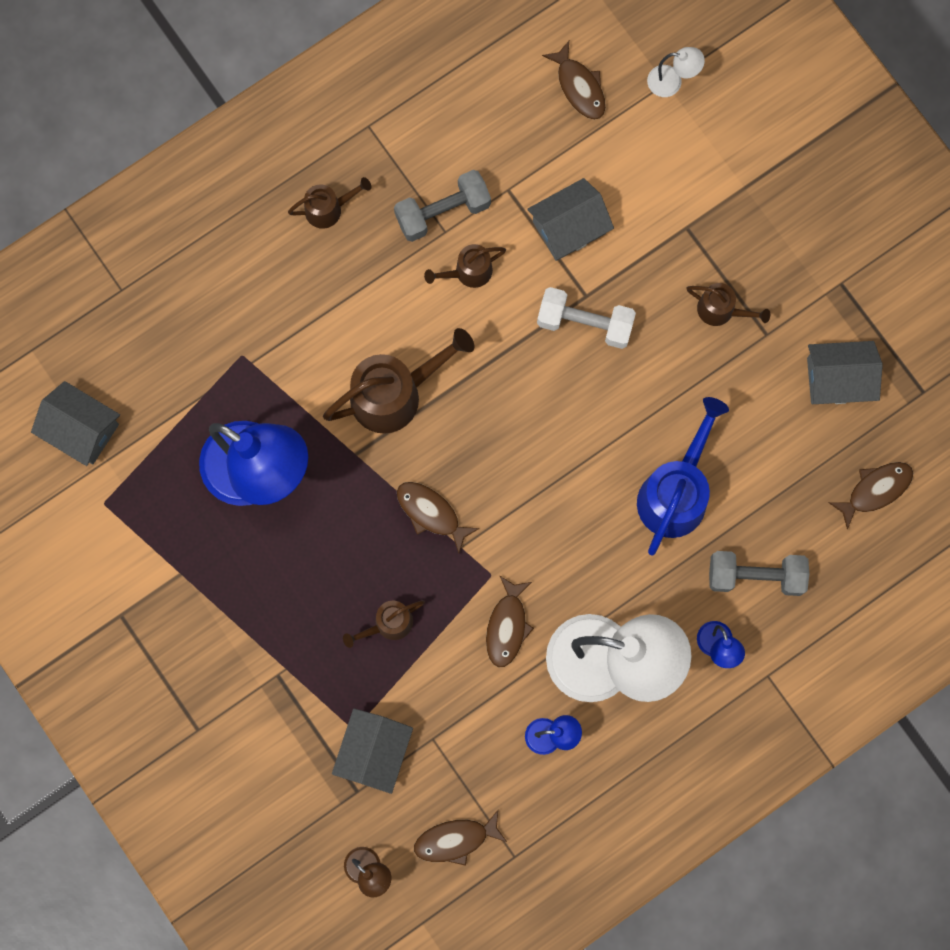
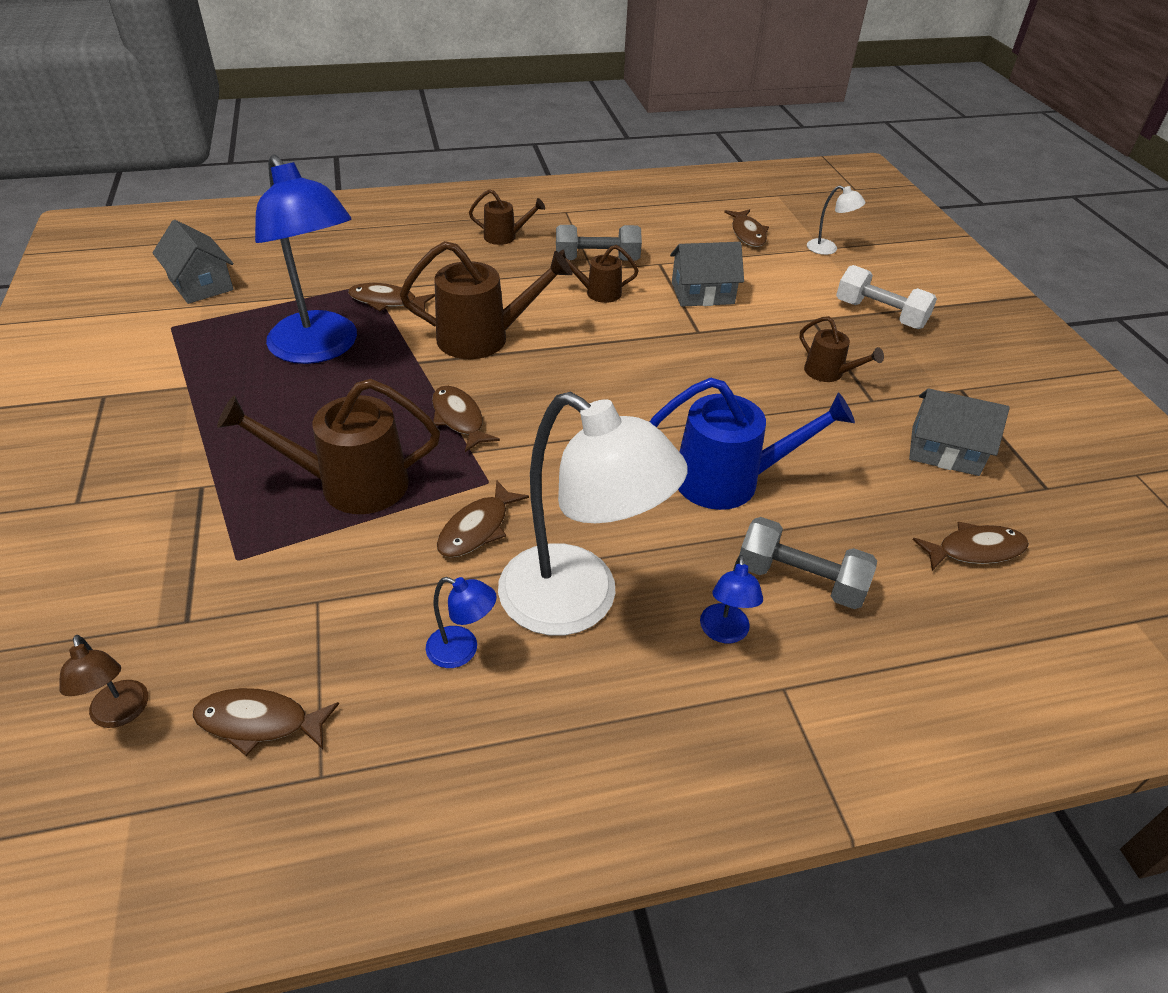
camera: 20 degrees right, 35 degrees down
(275, 377) = (387, 301): none -> brown fish
(374, 752) = (239, 589): grey house -> none
(388, 624) = (350, 485): brown watering can -> brown watering can, size x1.86
(585, 323) = (688, 346): white dumbbell -> white dumbbell (880, 314)
(676, 491) = (730, 480): blue watering can -> blue watering can turned 45 degrees clockwise

